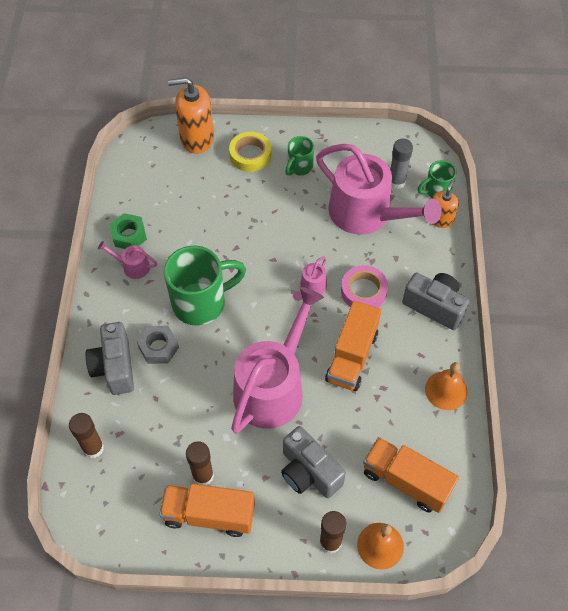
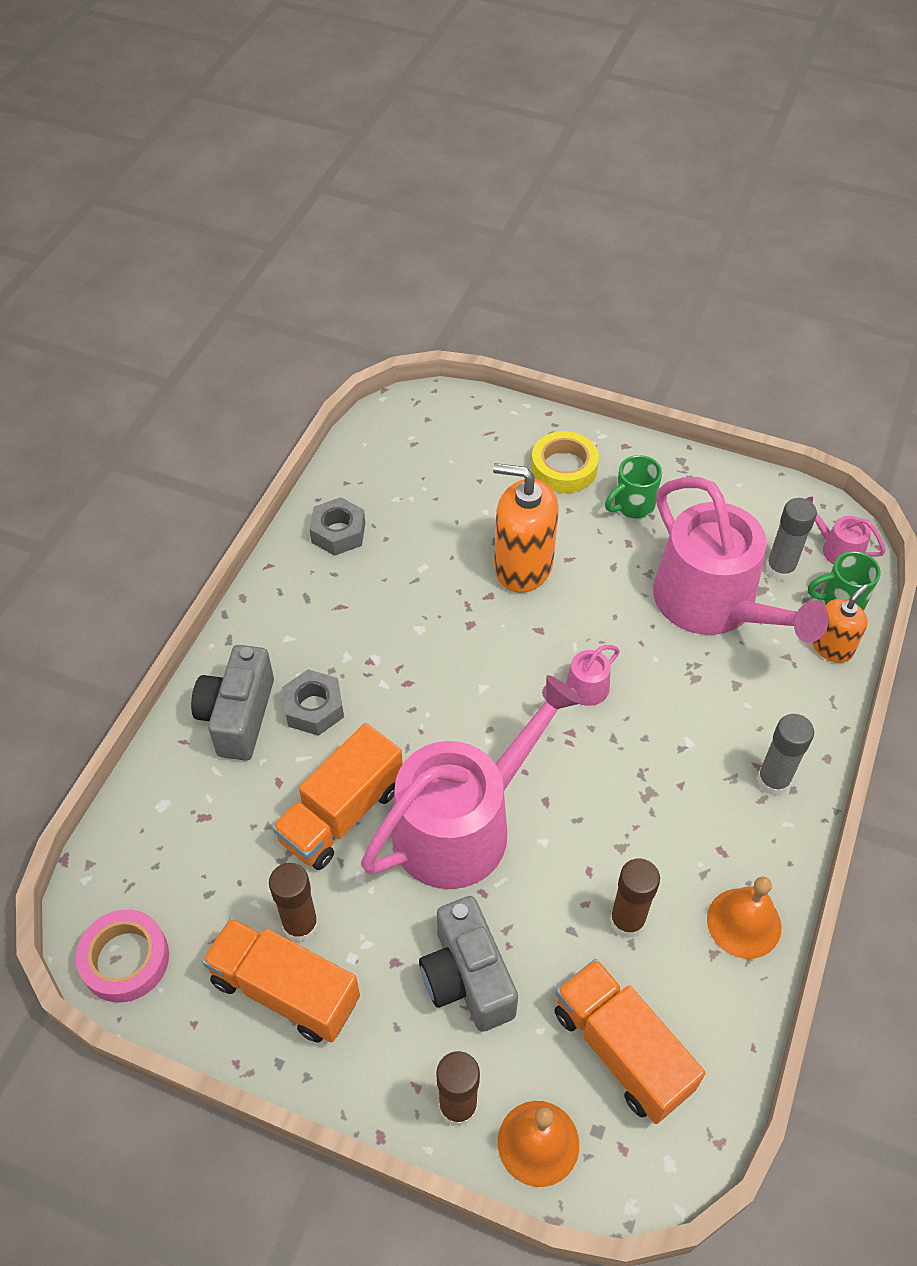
camera: 20 degrees right, 5 degrees down
(93, 448) = (157, 826): brown glue stick -> brown glue stick (627, 921)
(129, 235) = (338, 532): green nut -> grey nut
(132, 266) = (325, 578): pink watering can -> pink watering can (837, 549)
(197, 138) = (493, 423): orange soap dispenser -> orange soap dispenser (523, 566)
(201, 302) = (404, 661): green mug -> none
(352, 356) = (607, 817): orange truck -> orange truck (341, 813)
(363, 291) = (664, 721): pink tape -> pink tape (125, 959)
(434, 306) = (773, 781): grey camera -> grey glue stick

